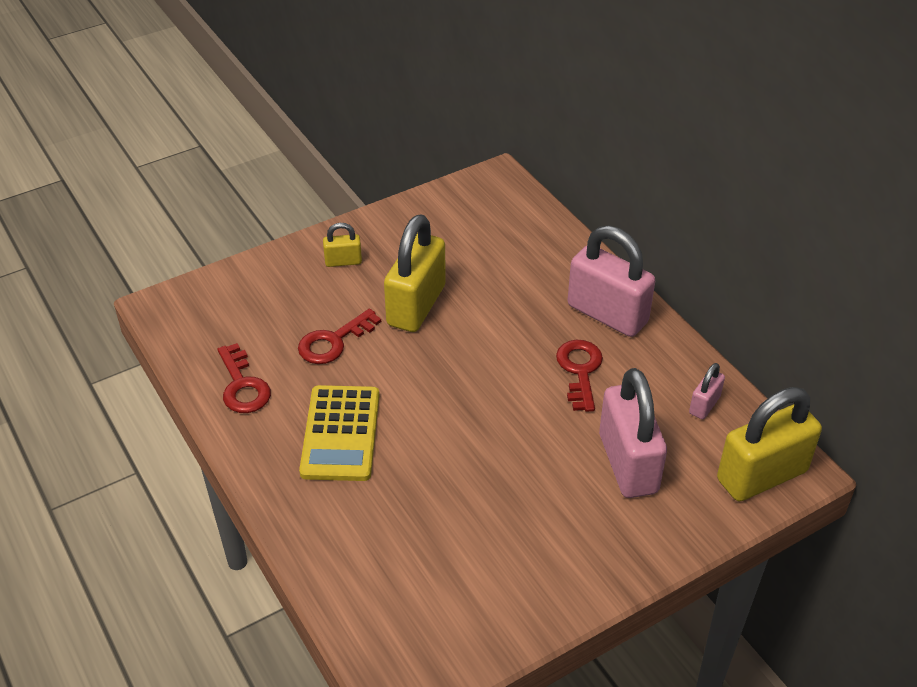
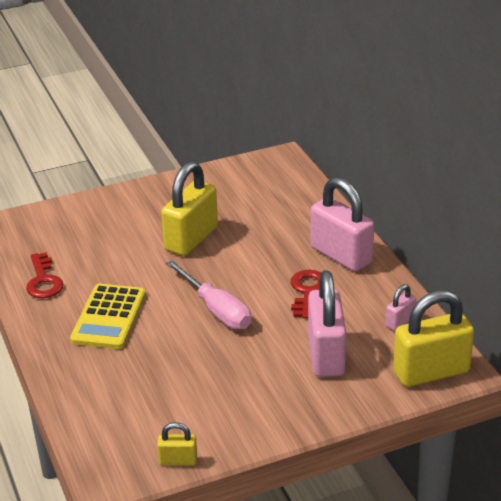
camera: 10 degrees right, 10 degrees down
(334, 342) = (120, 258): red key -> none
(343, 261) = (143, 206): yellow padlock -> yellow padlock (178, 460)
(474, 409) = (216, 310): none -> pink screwdriver

